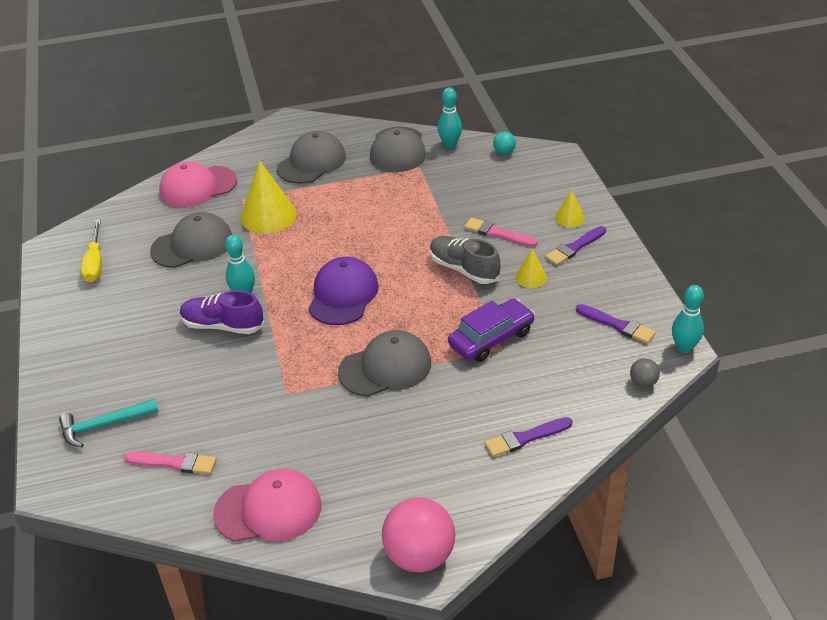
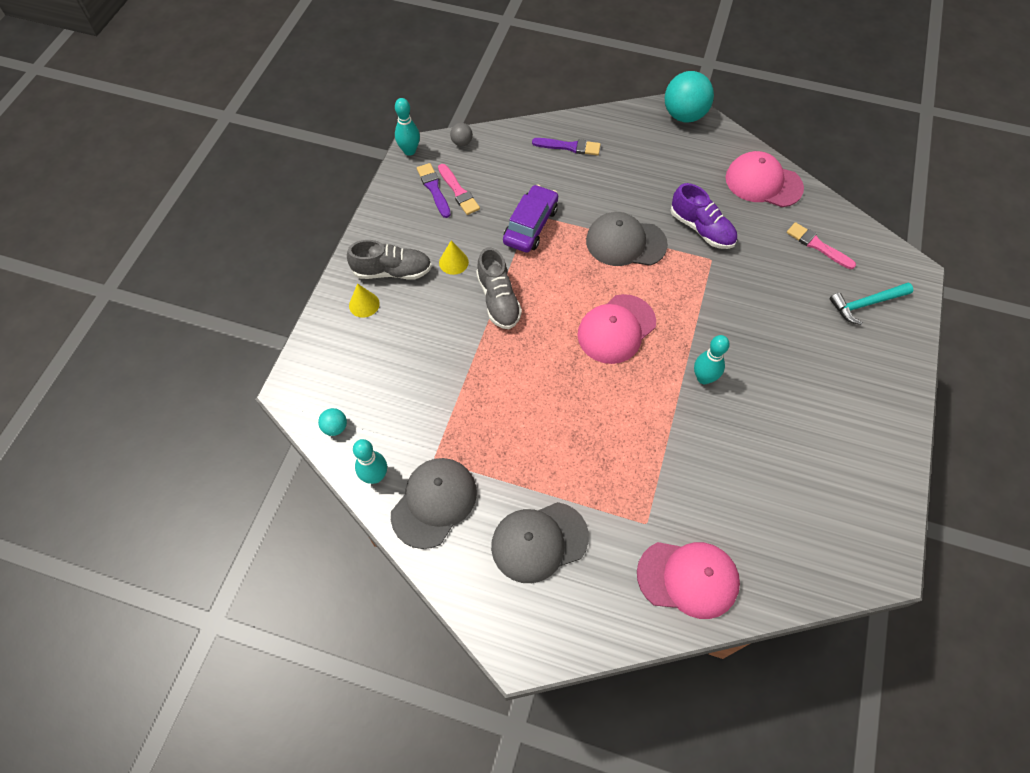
camera: 150 degrees left, 20 degrees up
(95, 263) = (839, 508): yellow screwdriver -> none
(103, 425) = (865, 304): turquoise hammer -> turquoise hammer turned 150 degrees clockwise
(192, 245) = (728, 477): grey cap -> none
(223, 326) = (736, 352): purple shoe -> purple shoe (701, 229)
(268, 215) = (631, 476): yellow cone -> none
(343, 295) = (616, 329): purple cap -> pink cap
(419, 556) = (684, 115): pink ball -> turquoise ball
(491, 338) = (530, 225): purple car -> purple car turned 120 degrees clockwise
(497, 233) = (438, 323): pink brush -> pink brush (458, 191)
(574, 247) = (392, 271): purple brush -> grey shoe

